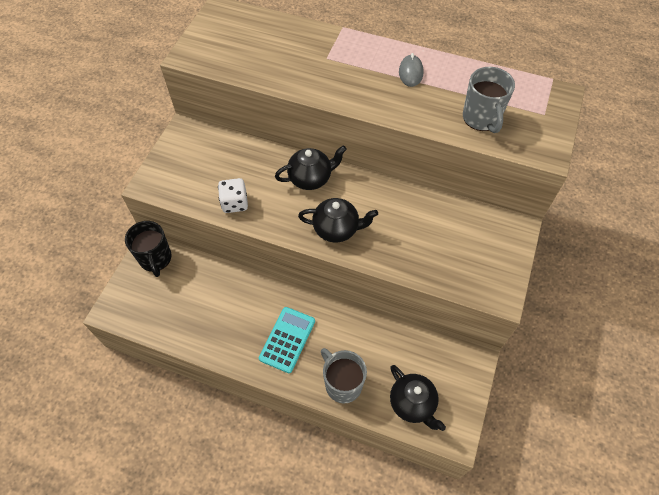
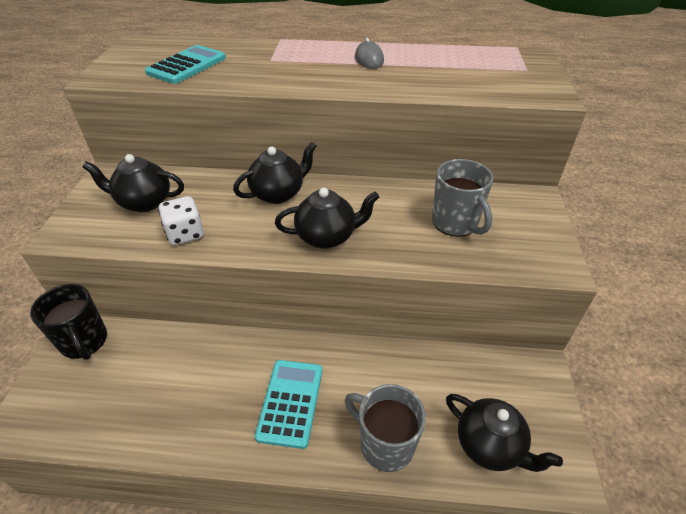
camera: 15 degrees left, 15 degrees down
(208, 165) = (144, 202): none -> black teapot
(257, 53) = (187, 65): none -> turquoise calculator
(481, 119) = (464, 81): grey mug -> grey mug (455, 223)

